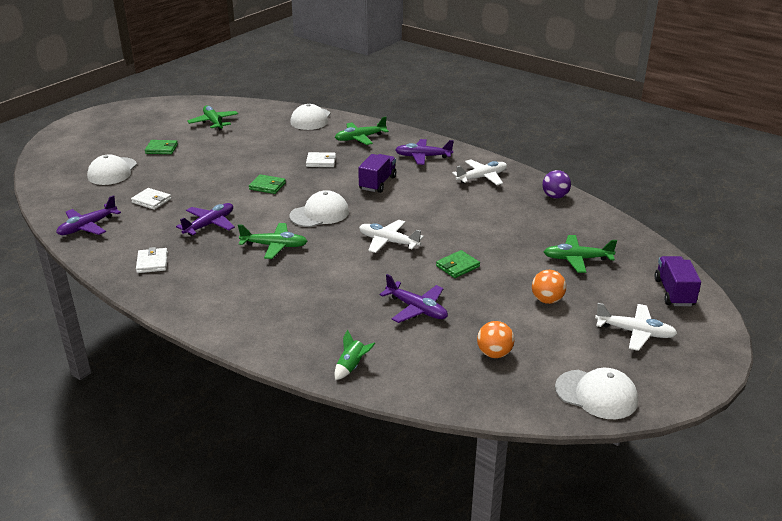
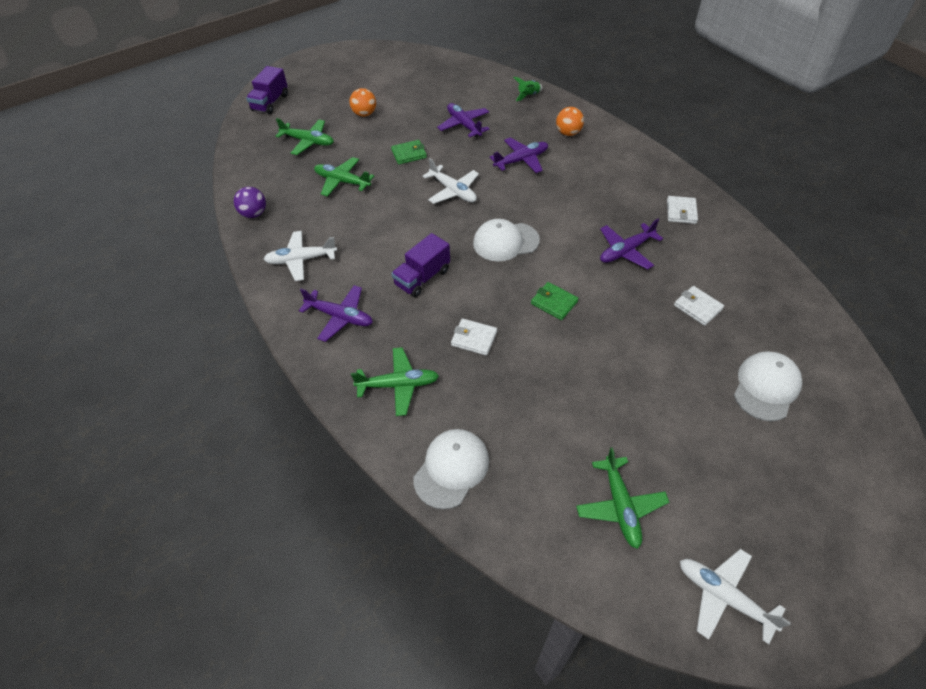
camera: 160 degrees left, 20 degrees up
(87, 227) = (764, 277): purple plane -> purple plane (521, 160)
(161, 149) = (702, 434): green wallet -> none
(275, 246) = (561, 208): green plane -> green plane (342, 181)
(494, 353) = (431, 87): orange ball -> orange ball (568, 133)
(596, 394) = (390, 57): white cap -> none
(635, 332) = (329, 83): white plane -> white plane (723, 596)

